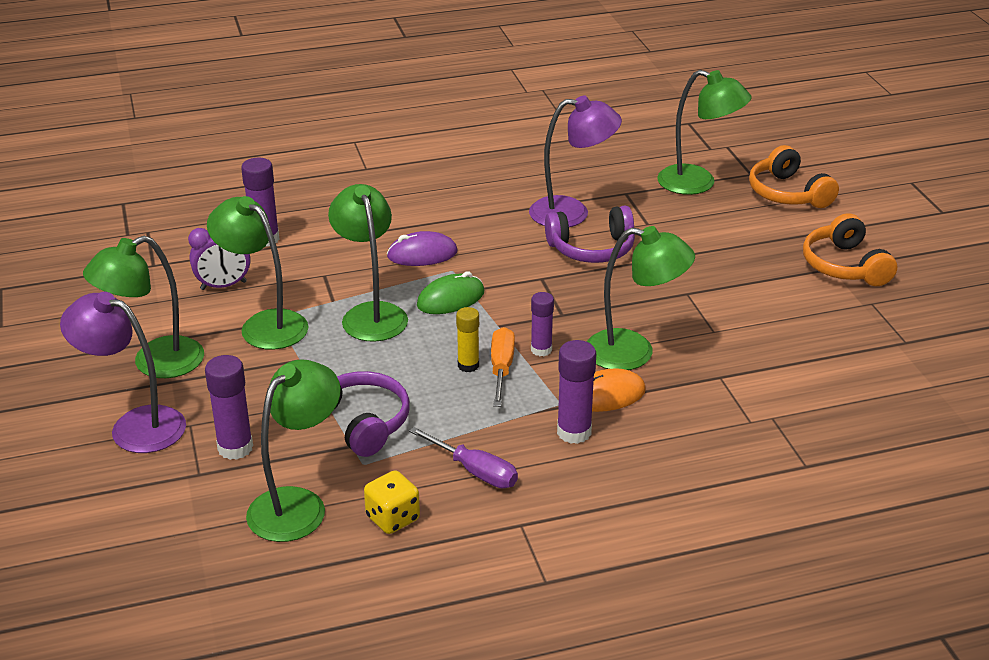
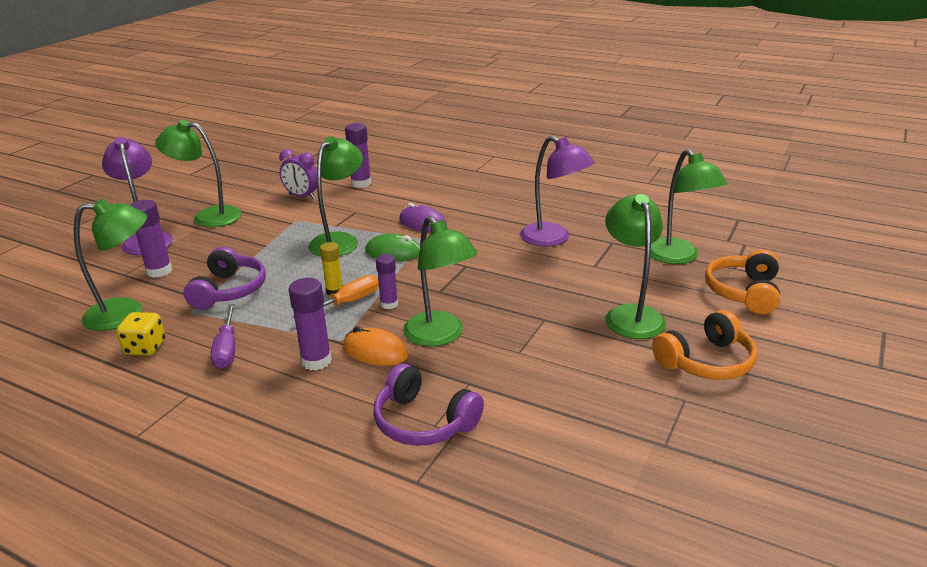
camera: 45 degrees right, 5 degrees down
(264, 324) = (283, 221): green lamp -> green lamp (631, 314)
(592, 249) = (528, 264): purple headphones -> purple headphones (423, 422)
(844, 266) = (706, 362): orange headphones -> orange headphones turned 150 degrees counterclockwise

